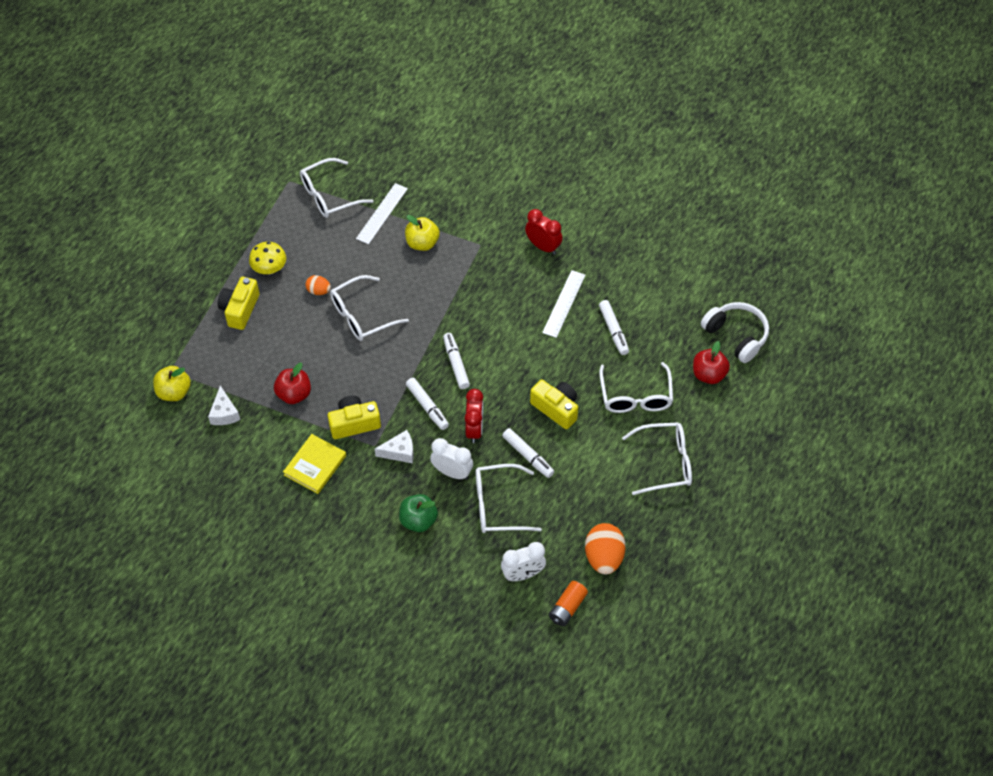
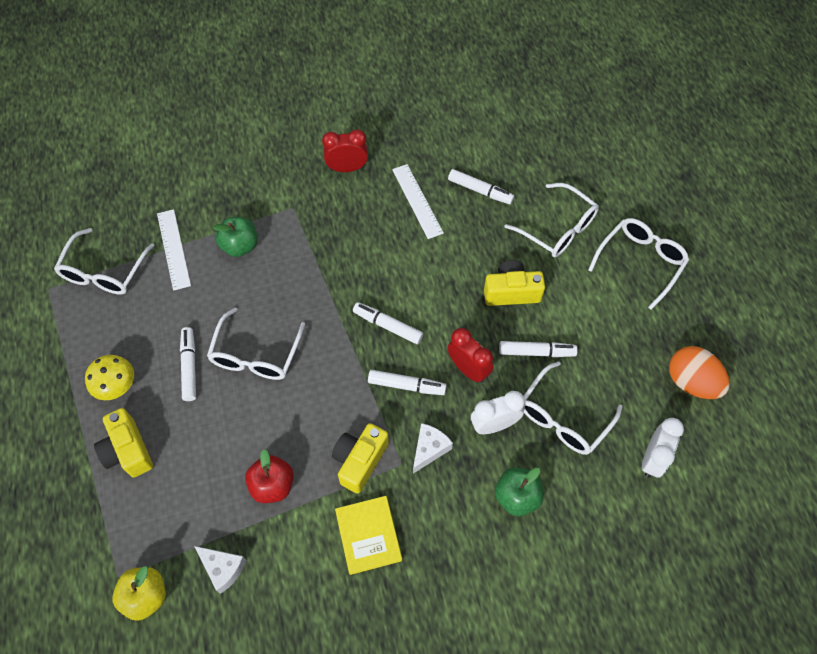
camera: 45 degrees left, 5 degrees up
(318, 291) = (189, 366): orange egg -> white marker
(422, 243) = (240, 246): yellow apple -> green apple
(567, 608) = (717, 453): orange battery -> none
(708, 374) = (587, 166): red apple -> none
(736, 336) = (571, 121): white headphones -> none

